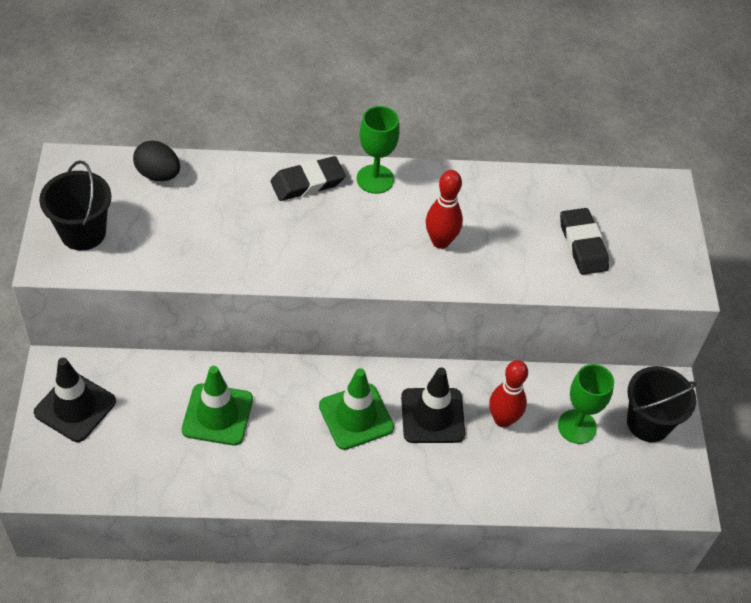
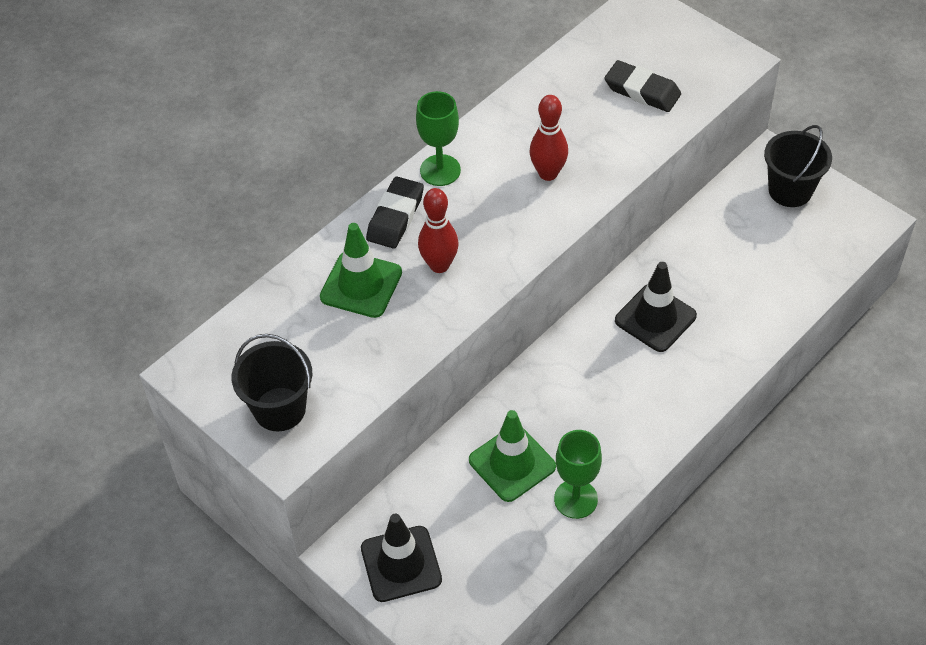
camera: 40 degrees left, 0 degrees up
(158, 174) = (272, 313): black egg -> none
(356, 416) = (607, 369): green traffic cone -> green traffic cone (361, 285)
(503, 419) = (702, 276): red bowling pin -> red bowling pin (439, 265)
(577, 426) = (752, 235): green goblet -> green goblet (575, 499)

